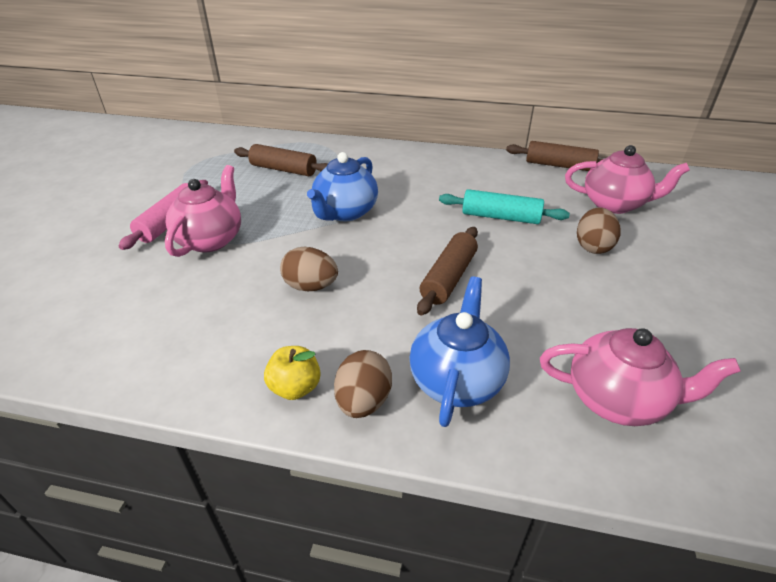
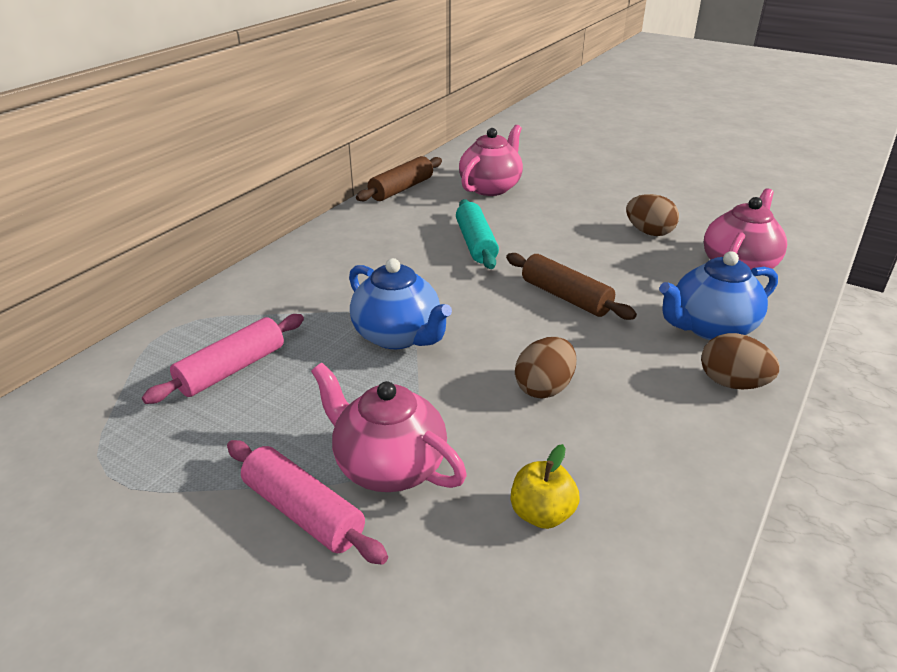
camera: 70 degrees left, 5 degrees down
(283, 169) = (232, 369): brown rolling pin -> pink rolling pin
(295, 387) = (709, 423): yellow apple -> yellow apple (541, 514)
(456, 380) = (710, 328): blue teapot -> blue teapot turned 60 degrees counterclockwise
(500, 217) = (475, 243): turquoise rolling pin -> turquoise rolling pin turned 45 degrees counterclockwise
(593, 246) = (550, 217): brown egg -> brown egg (649, 232)

